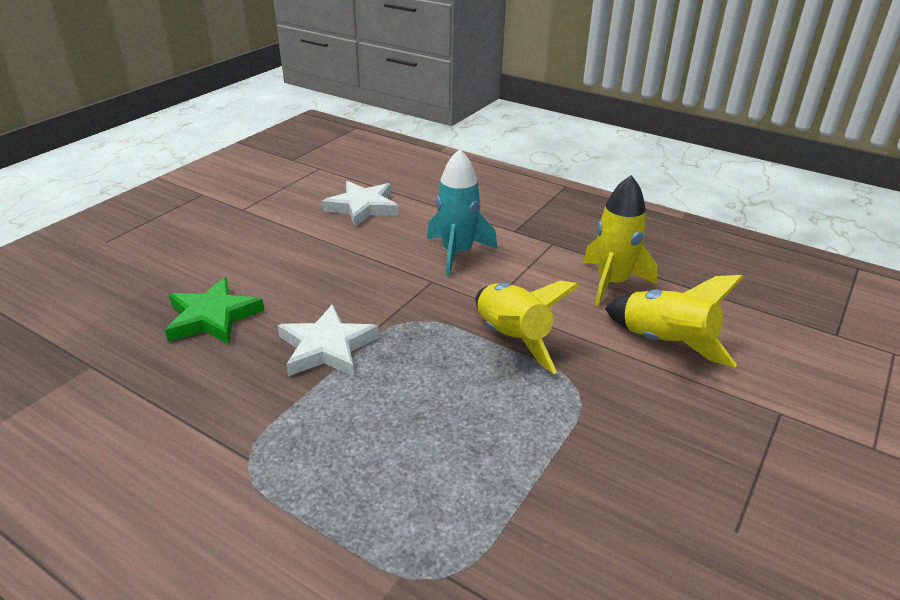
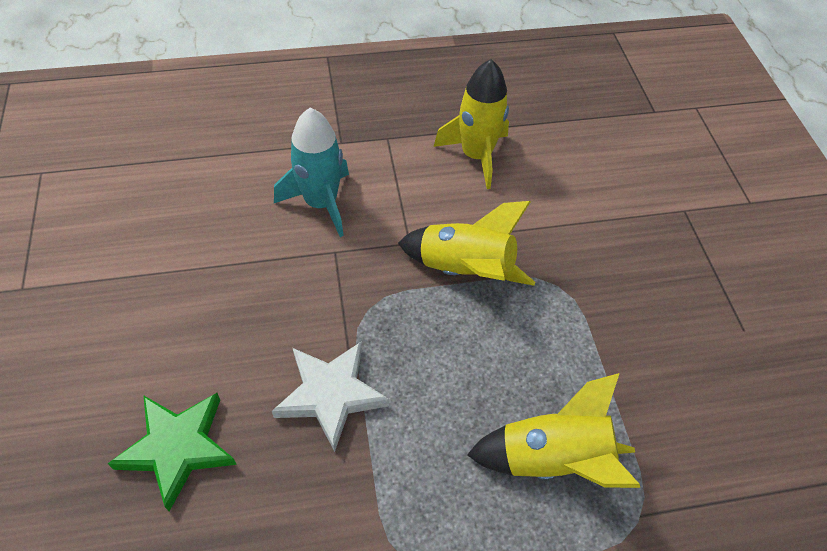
camera: 45 degrees left, 20 degrees up
(363, 207) = (161, 200): white star -> none
(665, 343) = (568, 195): yellow rocket -> yellow rocket (552, 459)

